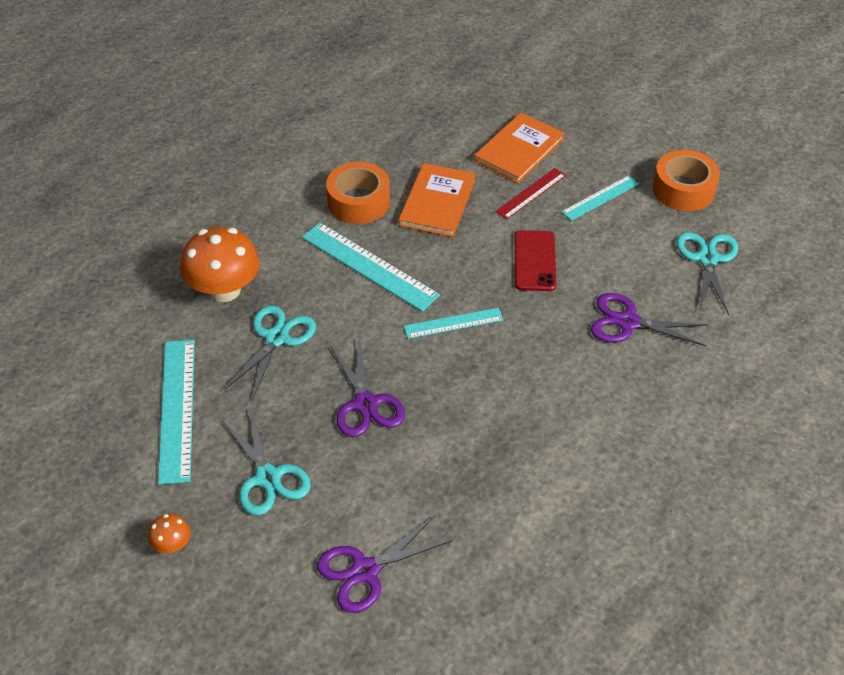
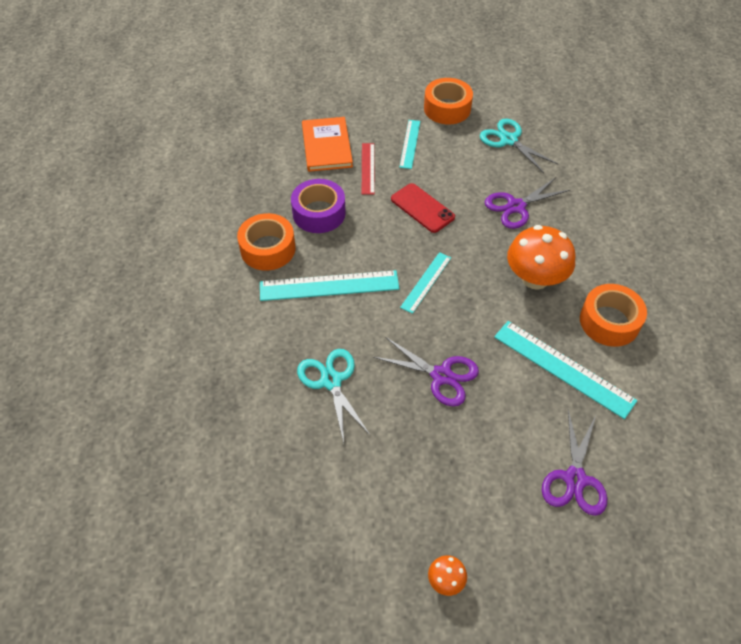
camera: 45 degrees left, 5 degrees up
(177, 409) = (328, 487): turquoise ruler -> turquoise ruler (563, 368)
(224, 290) = (252, 377): orange mushroom -> orange mushroom (535, 278)
(268, 477) = (445, 477): turquoise scissors -> none
(437, 202) = (319, 213): orange book -> purple tape
(577, 484) = (609, 321): none -> orange tape

